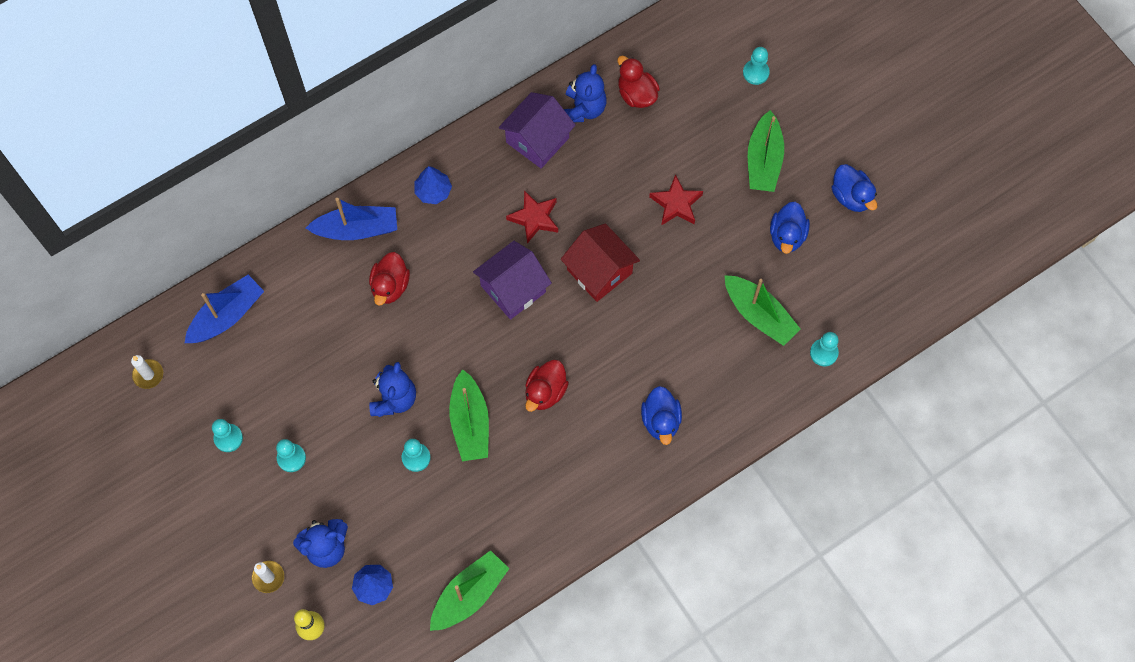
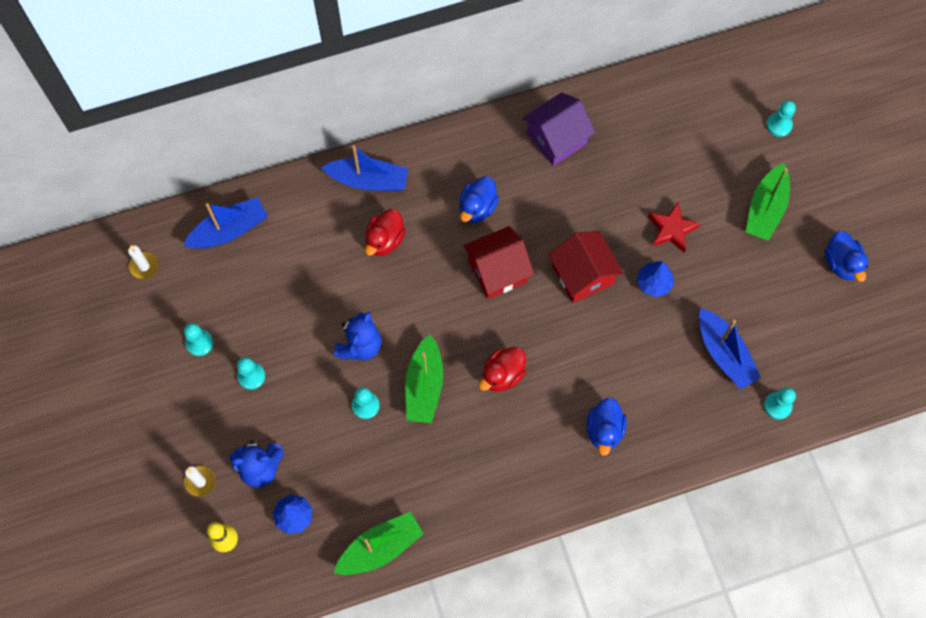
camera: 15 degrees right, 0 degrees up
(433, 191) = (447, 163): blue tree -> blue tree (653, 283)
(513, 289) = (497, 271): purple house -> red house
(534, 218) = (535, 210): red star -> none
(583, 109) = (607, 120): blue teddy bear -> none
(636, 94) = (660, 119): red duck -> none
(759, 315) = (724, 354): green boat -> blue boat
(787, 236) = (770, 285): blue duck -> blue duck (477, 208)

